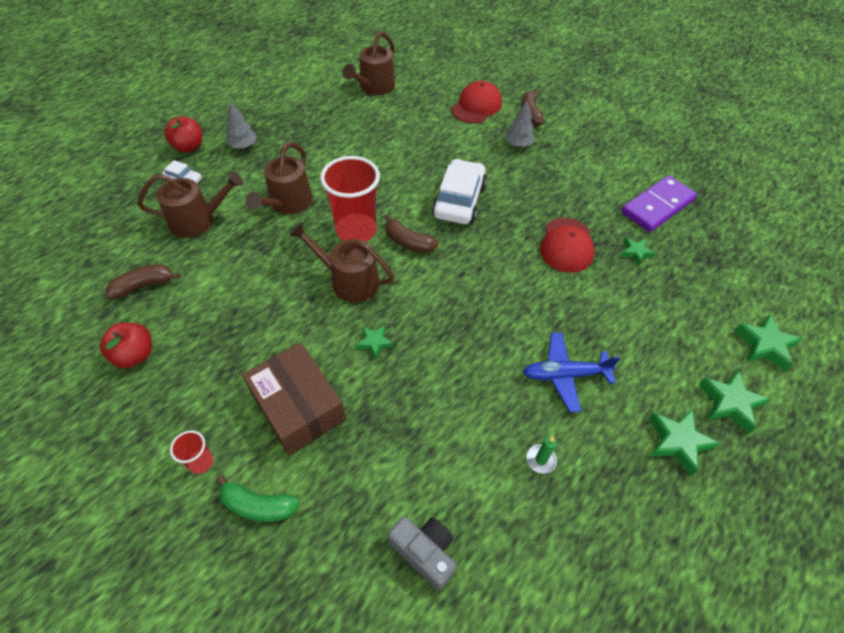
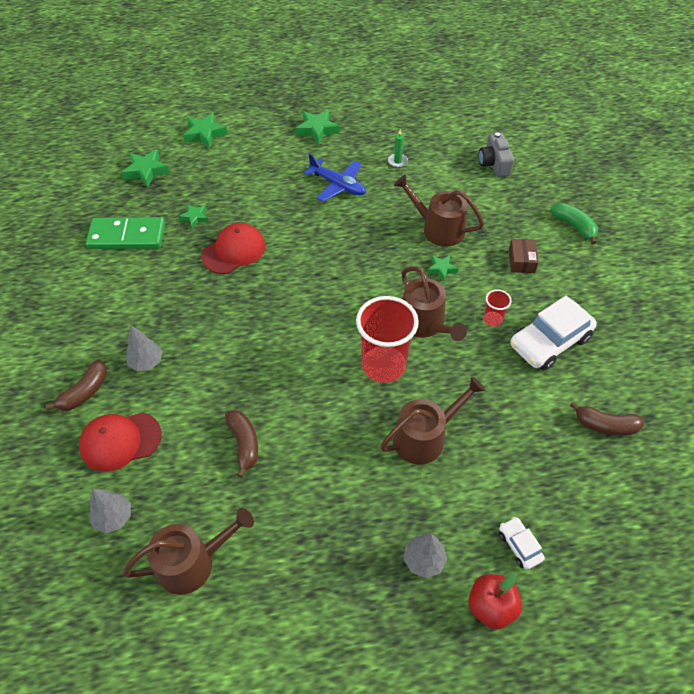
camera: 140 degrees left, 0 degrees up
(135, 355) = (629, 363): red apple -> none
(197, 220) = (527, 473): brown watering can -> brown watering can (438, 229)
(201, 462) = (601, 265): red cup -> red cup (492, 320)
(298, 406) = (521, 261): brown box -> brown box, size x0.49
(408, 242) = (349, 327): brown banana -> brown banana (244, 444)
(436, 81) = (114, 517): none -> grey tree
(459, 200) = (269, 338): white car -> white car (549, 342)
(657, 206) = (127, 236): purple domino -> green domino
(729, 403) = (266, 127): green star -> green star (146, 171)

